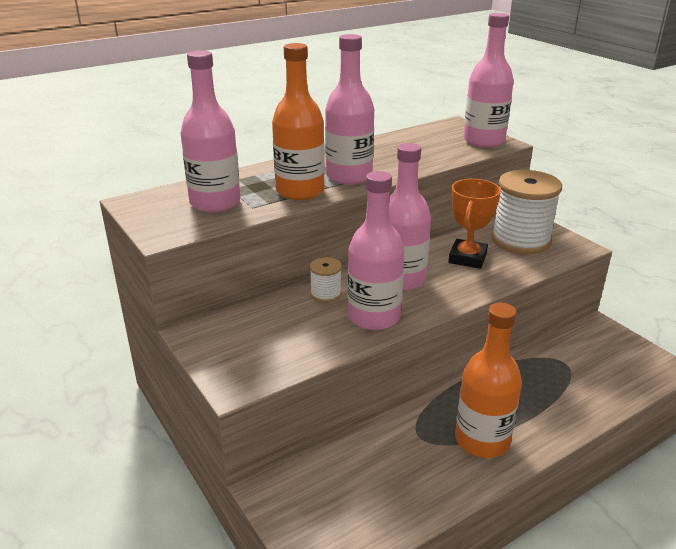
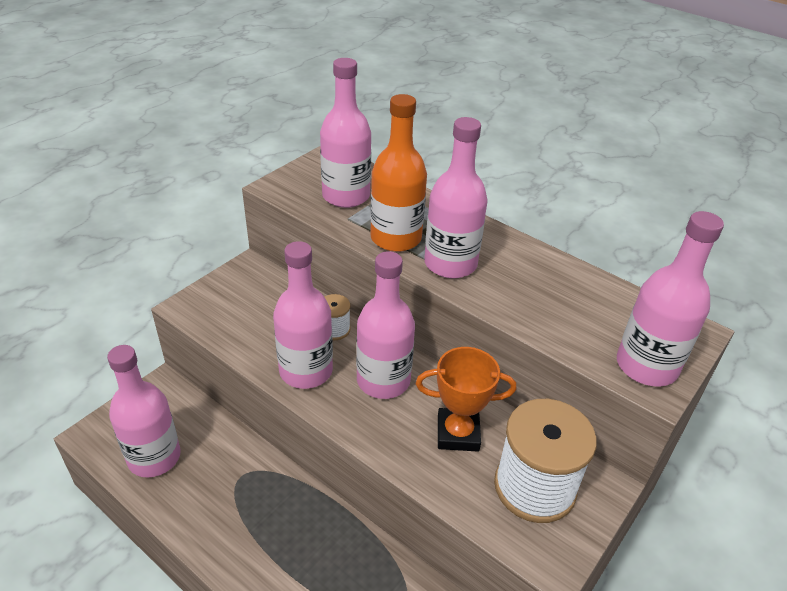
camera: 70 degrees right, 10 degrees up
(375, 504) = (154, 457): none -> pink bottle
(482, 440) = (245, 529): orange bottle -> none

